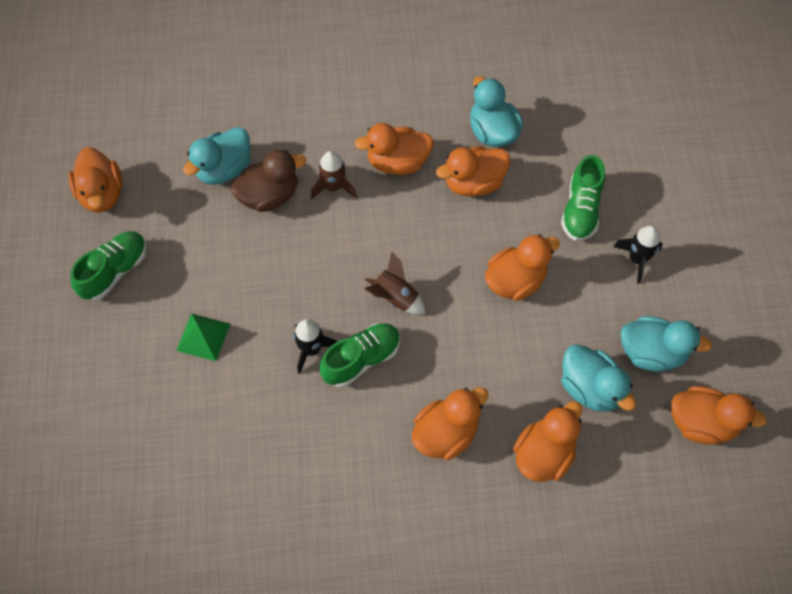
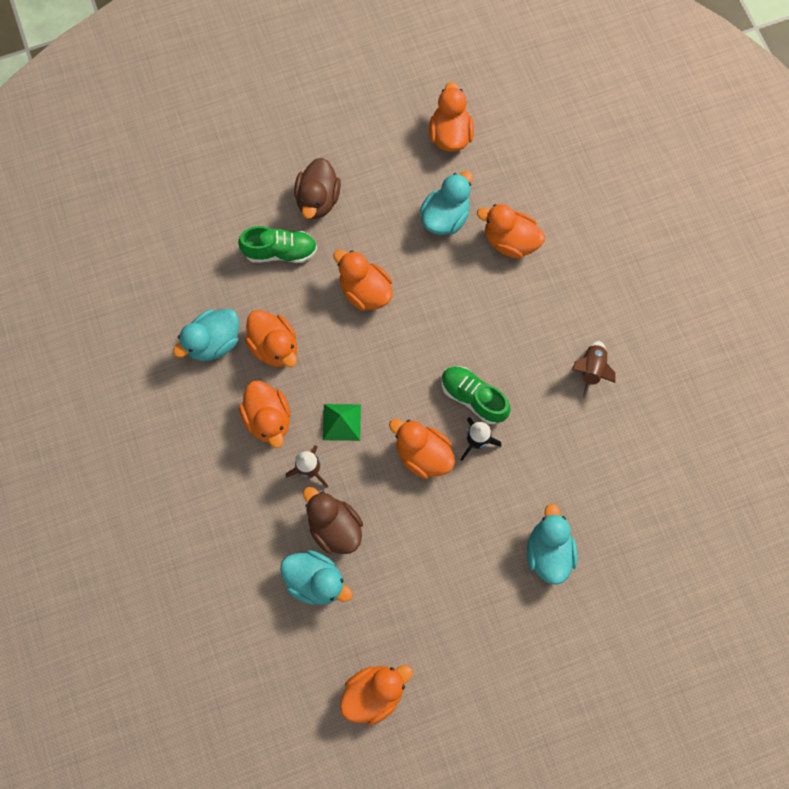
camera: 105 degrees left, 10 degrees up
(115, 271) = (452, 644): green shoe -> none
(203, 337) = (492, 538): green pyramid -> green pyramid (341, 422)
(395, 297) = (408, 385): brown rocket -> brown rocket (591, 370)
(446, 433) = (516, 316): orange duck -> orange duck (423, 454)
(637, 259) = (318, 200): black rocket -> brown duck
(651, 353) = (401, 177): turquoise duck -> turquoise duck (548, 551)

